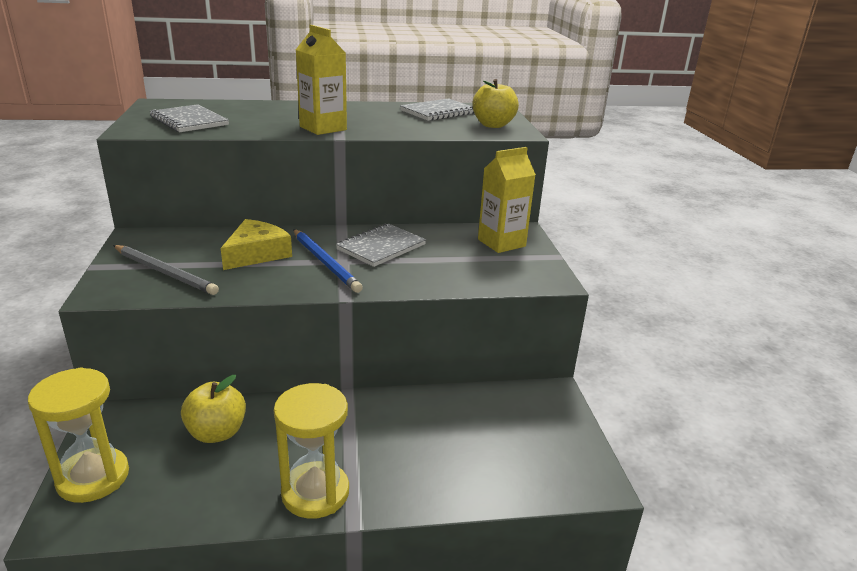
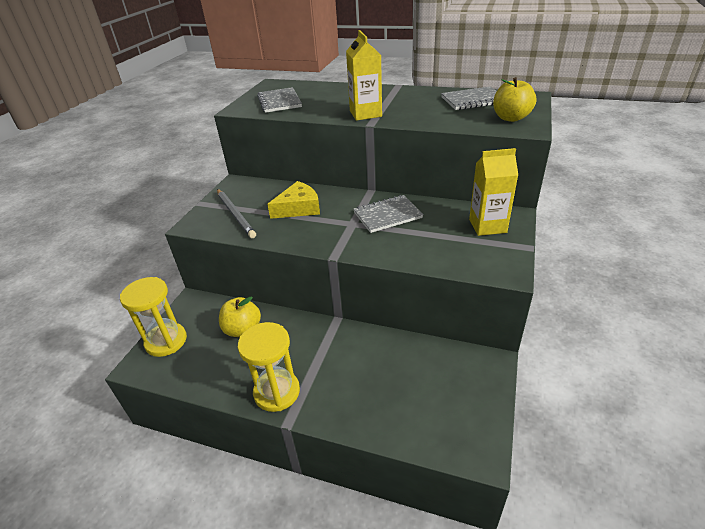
camera: 30 degrees right, 10 degrees up
(325, 262) = (339, 223): blue pencil -> none

